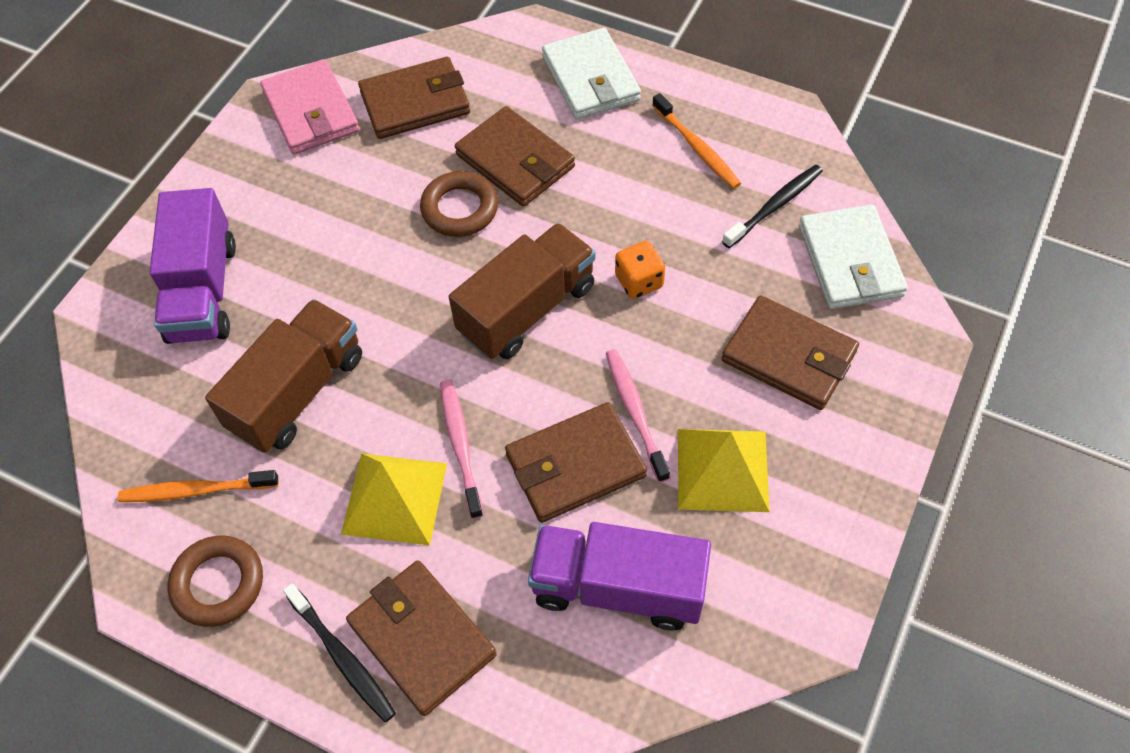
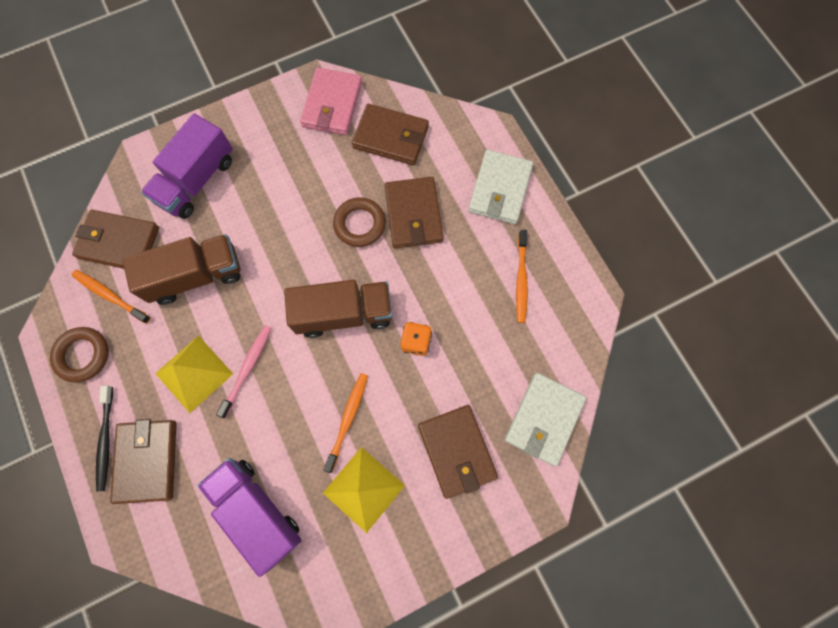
camera: 35 degrees right, 15 degrees up
(575, 465) = (292, 425): brown wallet -> brown wallet (119, 242)
(635, 412) = (348, 419): pink toothbrush -> orange toothbrush
(775, 206) = (532, 351): black toothbrush -> none

